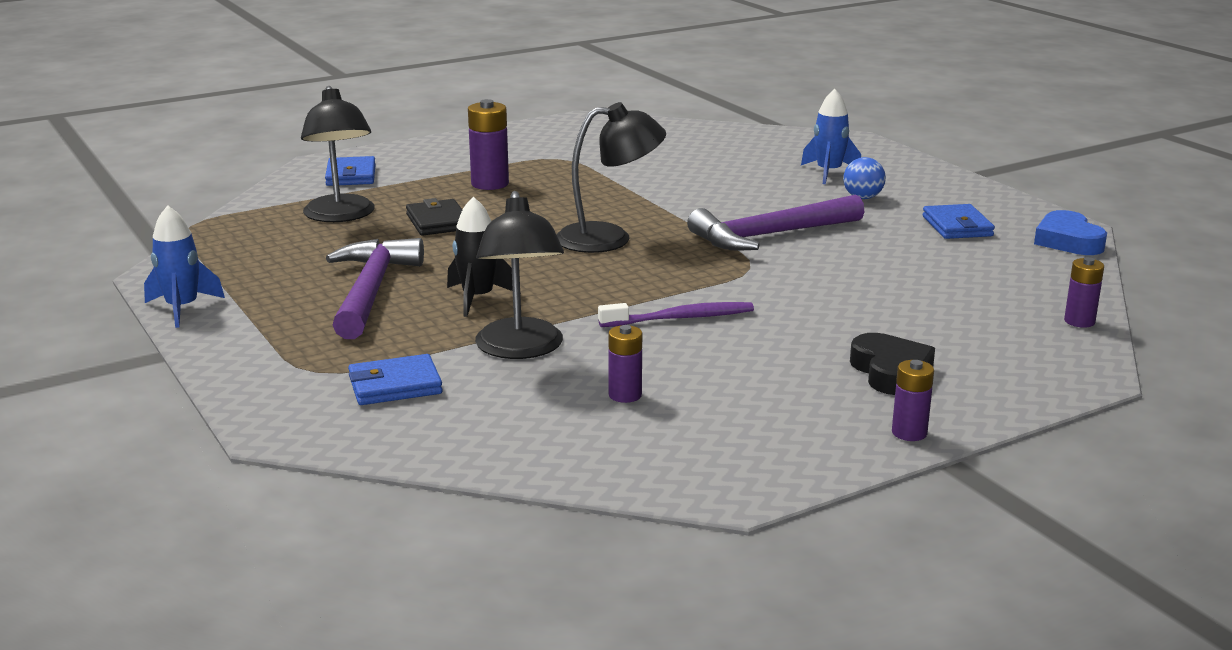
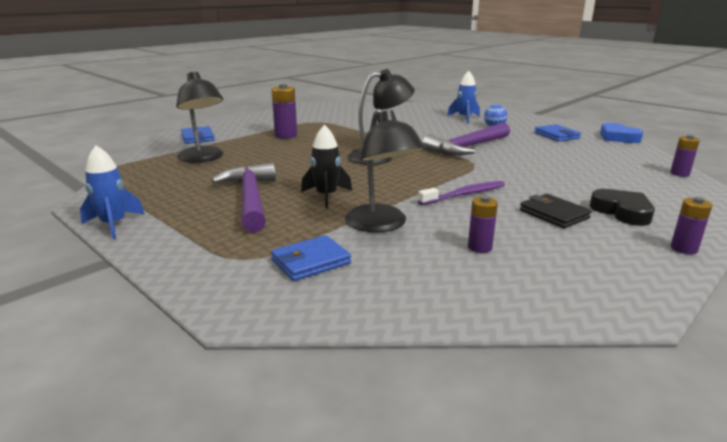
camera: 15 degrees left, 0 degrees up
(438, 222) = (268, 156): black wallet -> black wallet (554, 214)

